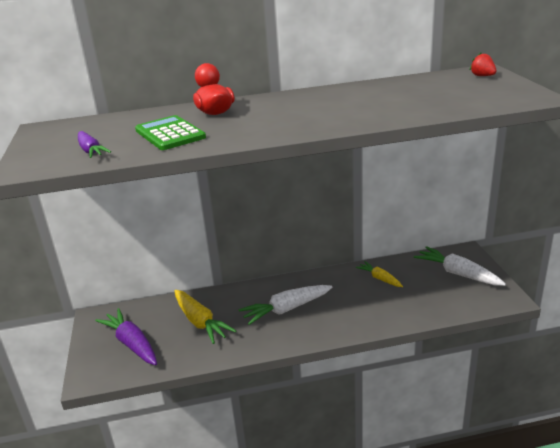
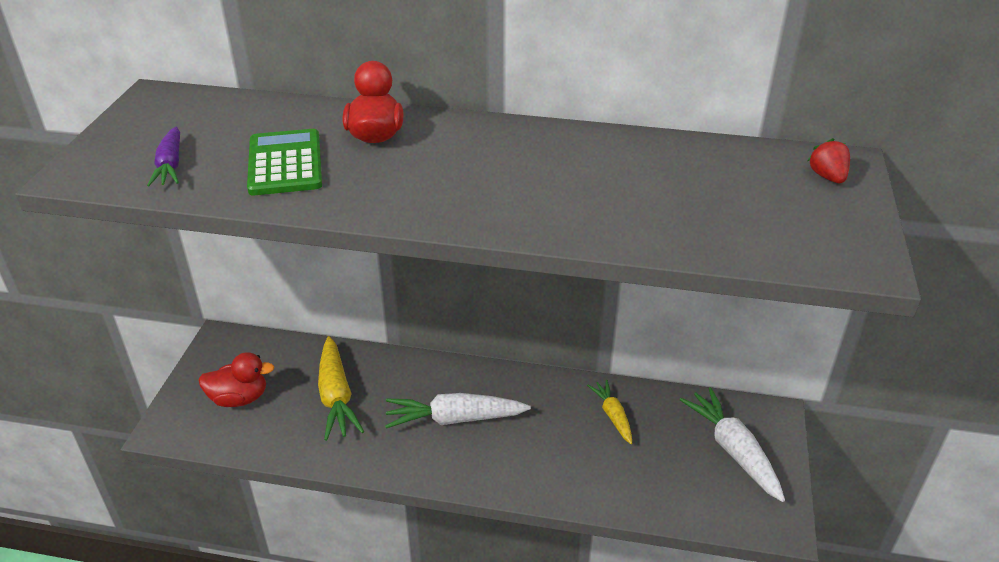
camera: 20 degrees right, 10 degrees up
(132, 344) = (239, 398): purple carrot -> red duck

